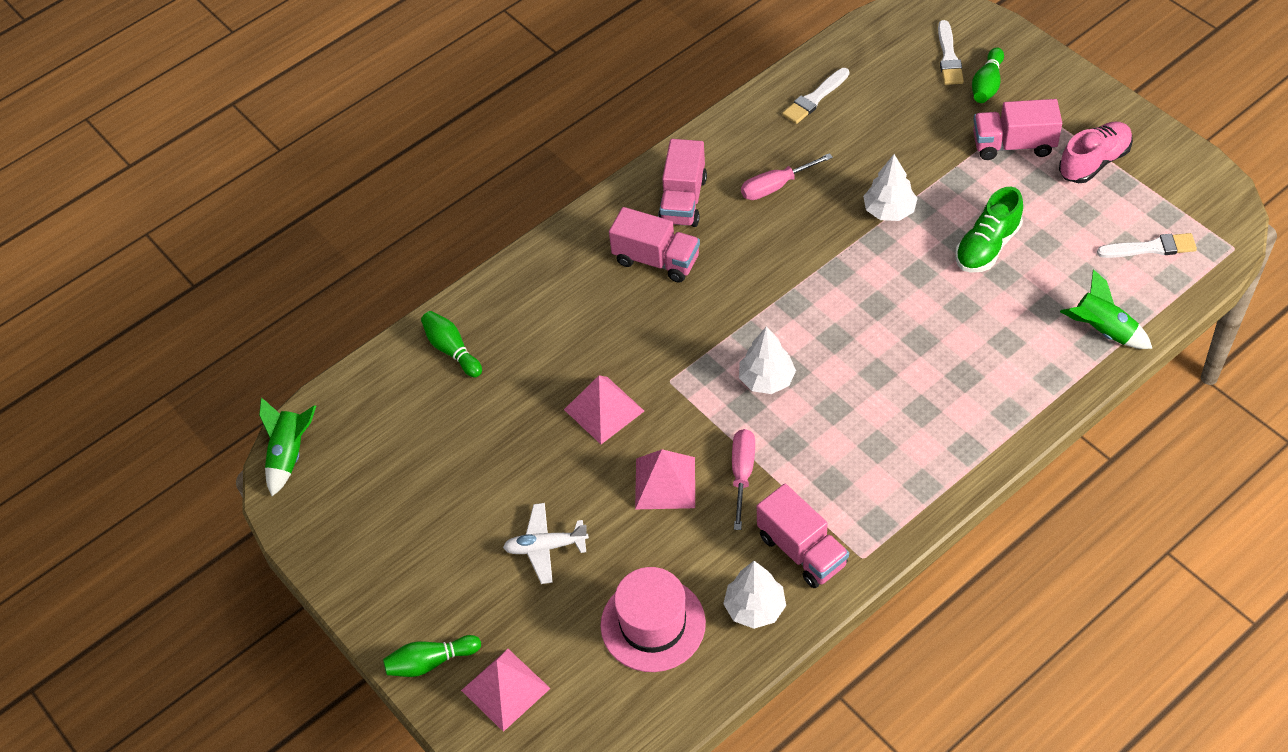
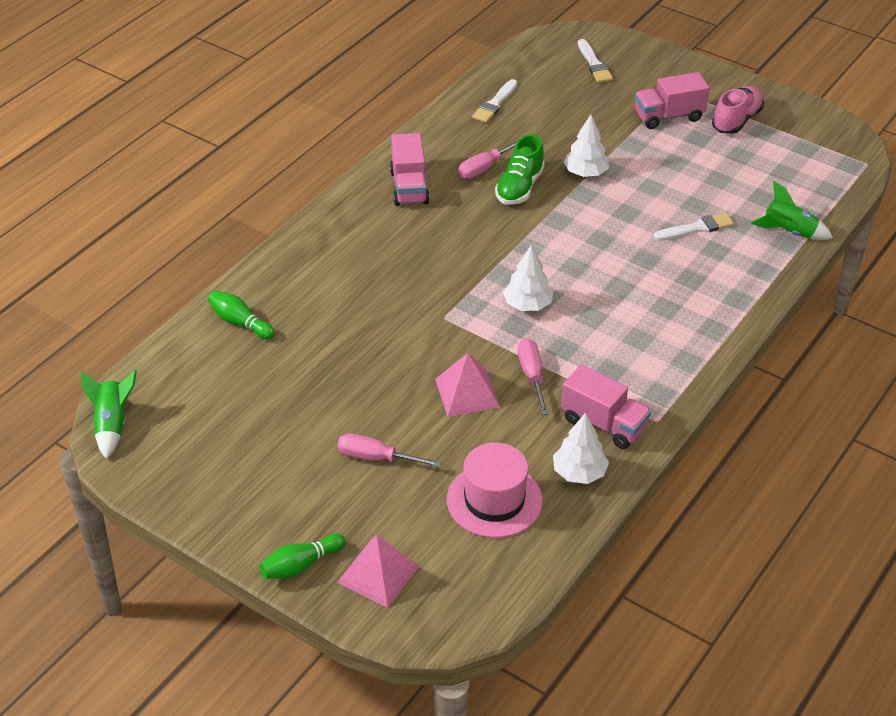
camera: 20 degrees left, 10 degrees down
(545, 547) = (377, 458): white plane -> pink screwdriver
(604, 410) = (394, 347): pink pyramid -> none
(656, 260) = (401, 232): pink truck -> none
(987, 84) = (632, 79): green bowling pin -> none
(987, 246) = (674, 187): green shoe -> green shoe (519, 187)
(1151, 248) = (803, 172): white brush -> white brush (696, 228)

